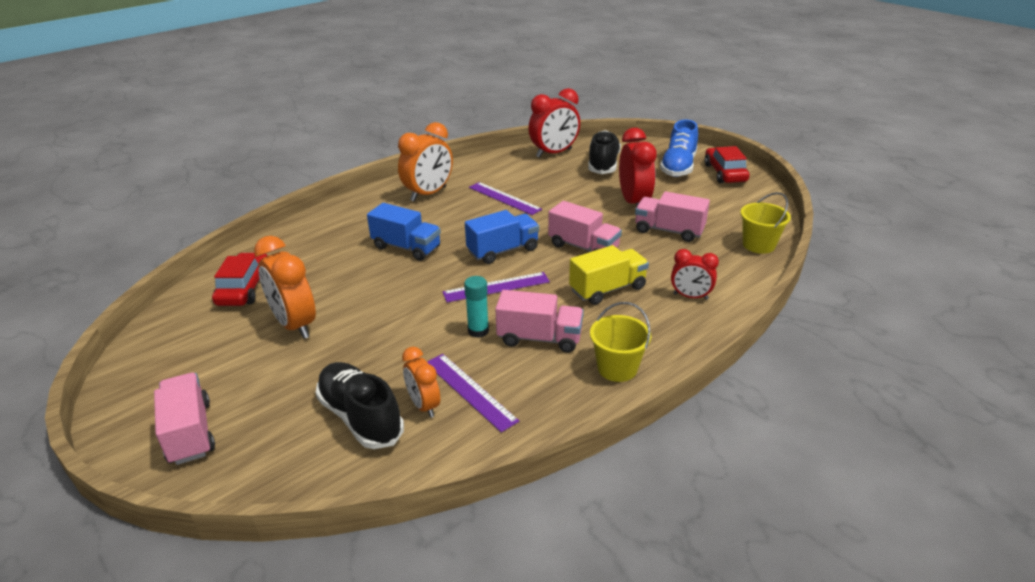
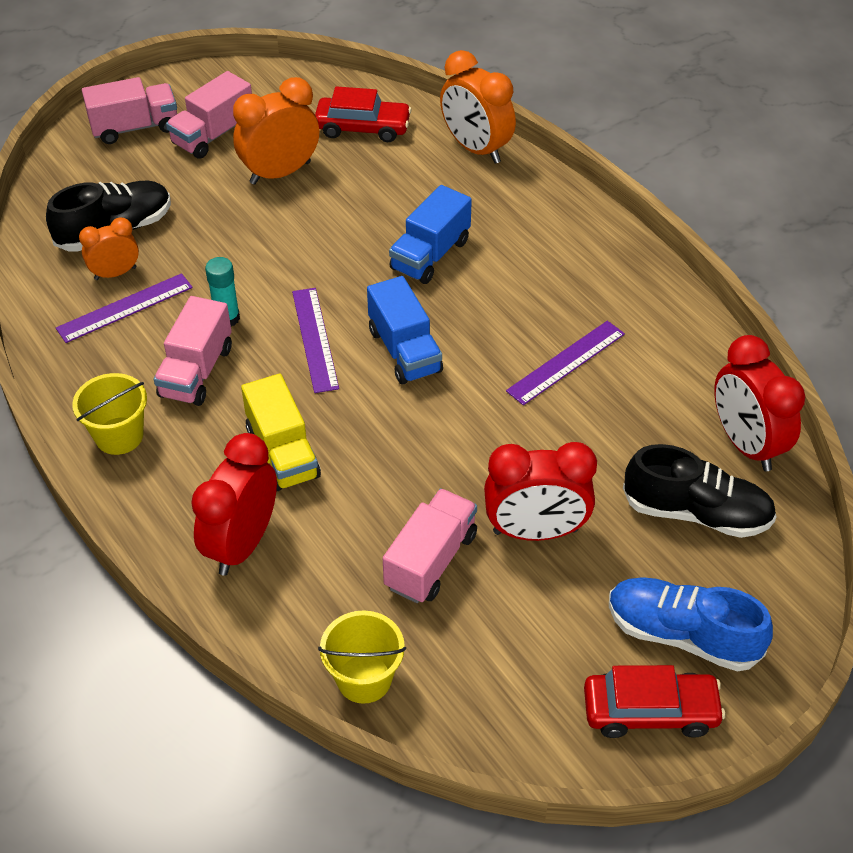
camera: 95 degrees right, 15 degrees up
(428, 194) = (588, 276): orange clock -> orange clock (475, 149)
(583, 247) = (398, 441): pink truck -> pink truck (213, 135)
(690, 296) = (242, 544): red clock -> red clock, size x1.68

